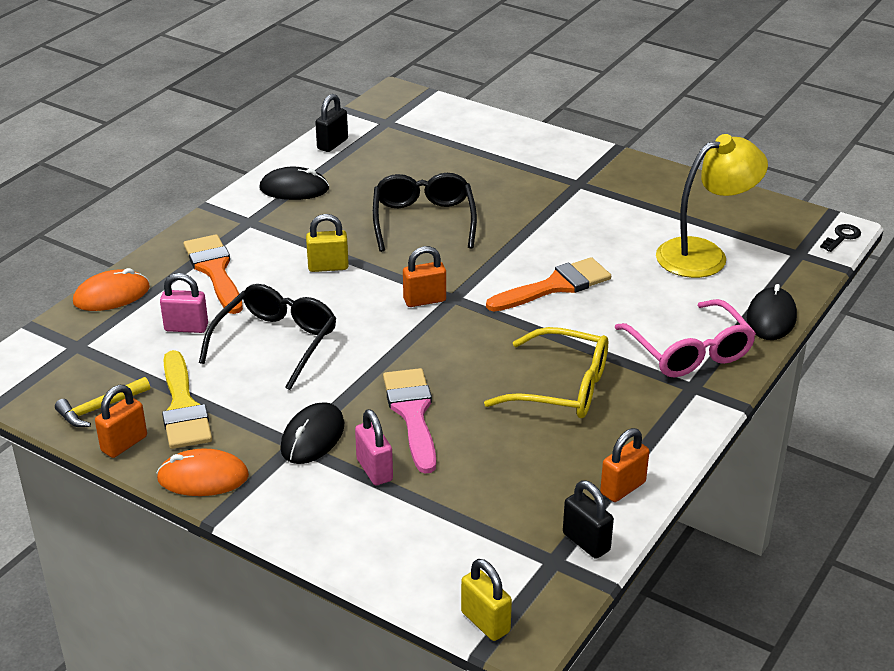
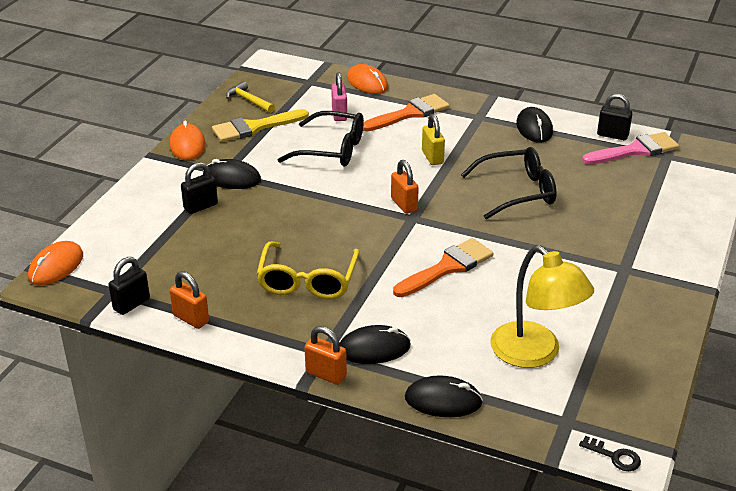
camera: 80 degrees right, 0 degrees up
(124, 444) = (216, 114): orange padlock -> orange padlock (326, 374)
(374, 470) = (200, 206): pink padlock -> black padlock
(412, 413) = (263, 215): pink brush -> pink brush (635, 150)
(485, 622) = (56, 266): yellow padlock -> orange mouse
(555, 286) = (447, 267): orange brush -> orange brush turned 90 degrees counterclockwise
(689, 352) = (374, 348): pink glasses -> black mouse

